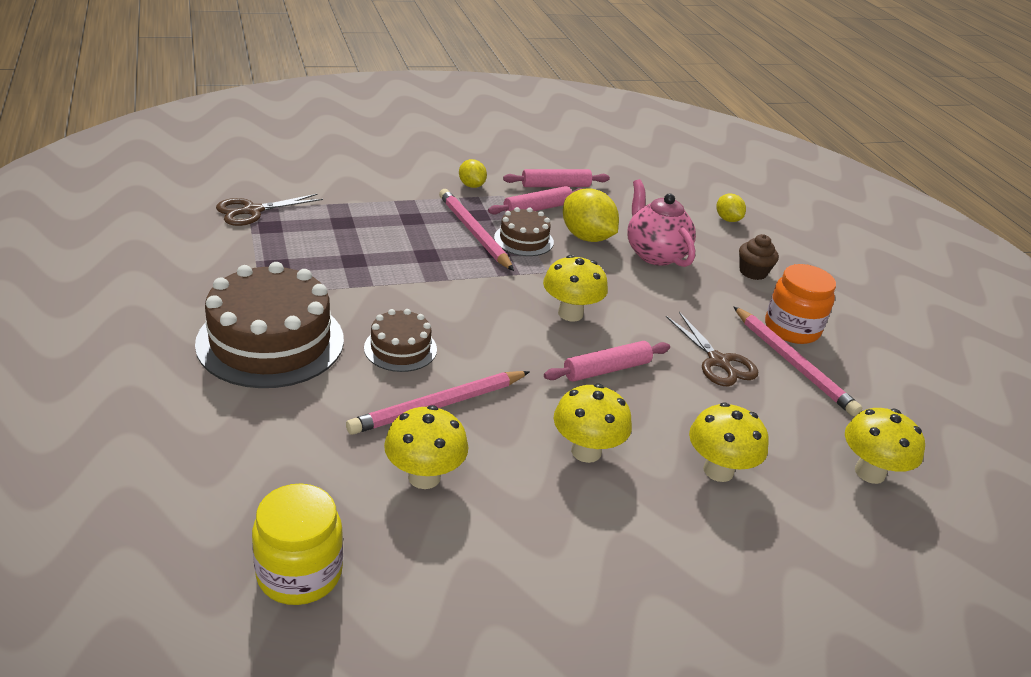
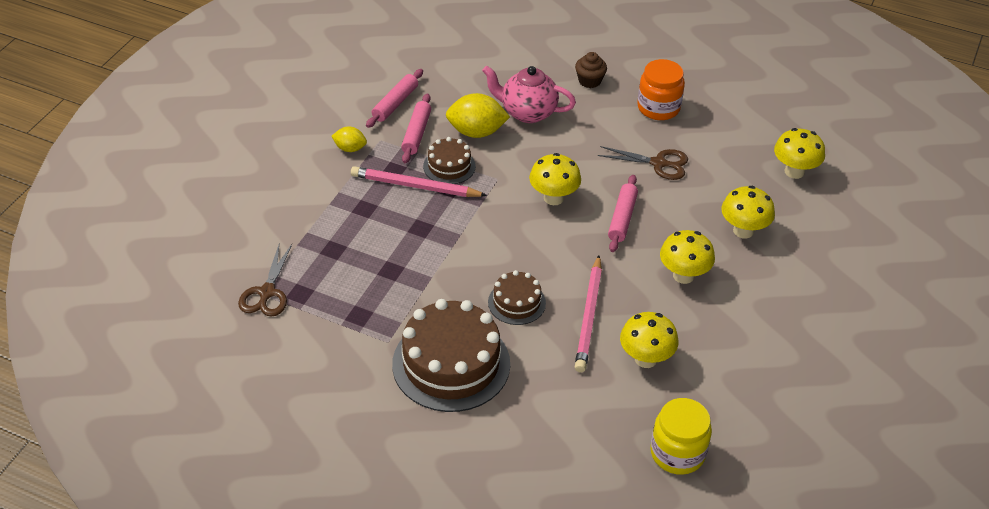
camera: 45 degrees left, 10 degrees up
(727, 219) = (522, 47): yellow lemon -> none
(793, 364) = (688, 132): pink pencil -> none

